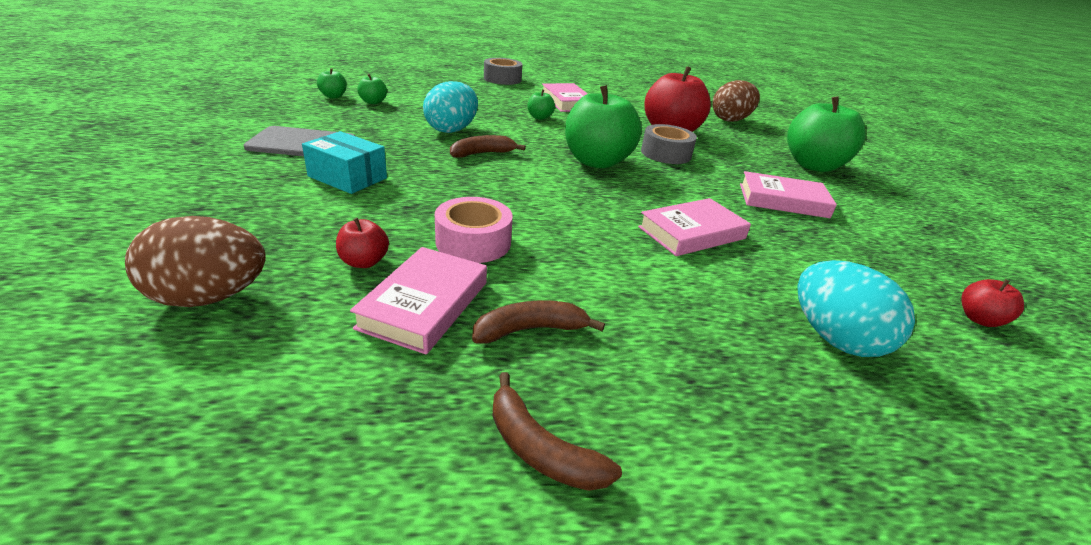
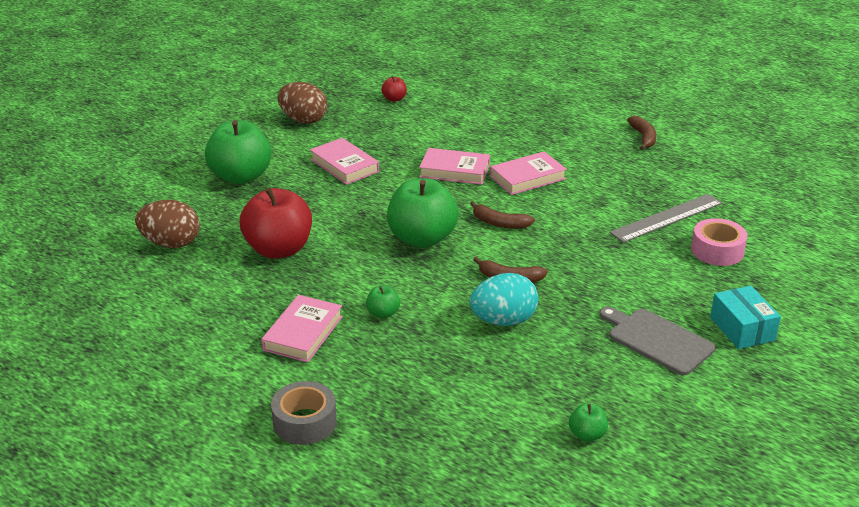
camera: 135 degrees left, 0 degrees up
(209, 297) = (750, 225): brown egg -> brown egg (303, 120)
(347, 177) = (642, 286): turquoise box -> turquoise box (742, 329)
(364, 262) = (666, 218): red apple -> grey ruler
(373, 102) = (546, 405): green apple -> none
(424, 304) = (649, 188): pink book -> pink book (527, 178)
(473, 242) = (596, 209): pink tape -> pink tape (717, 251)
(530, 329) = (610, 164): brown banana -> brown banana (499, 223)
(666, 154) = (343, 227): grey tape -> none
(835, 338) = (479, 118): turquoise egg -> none

